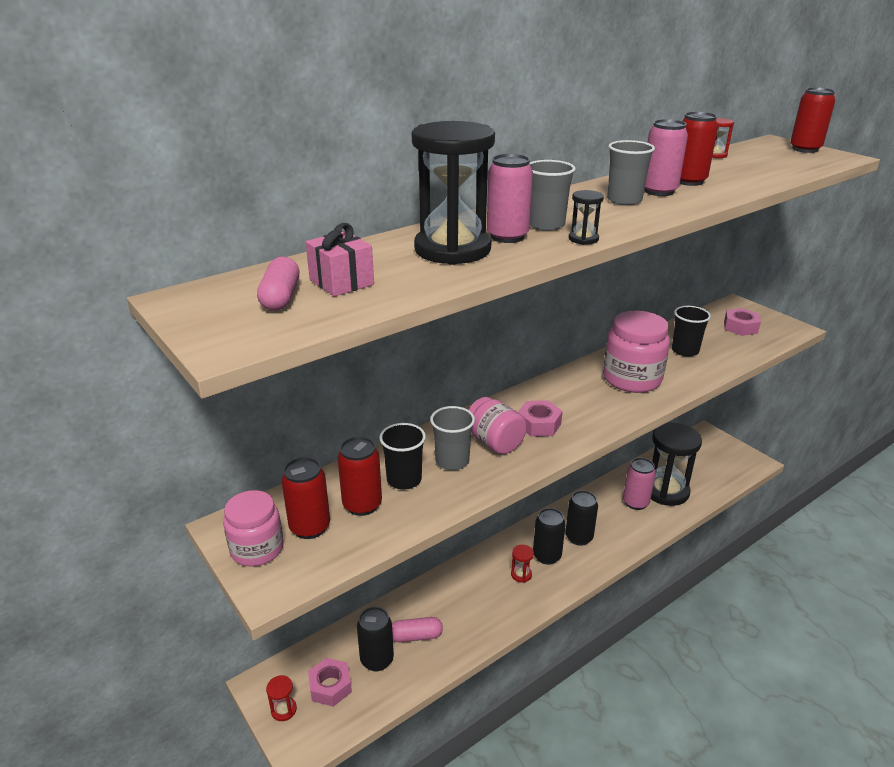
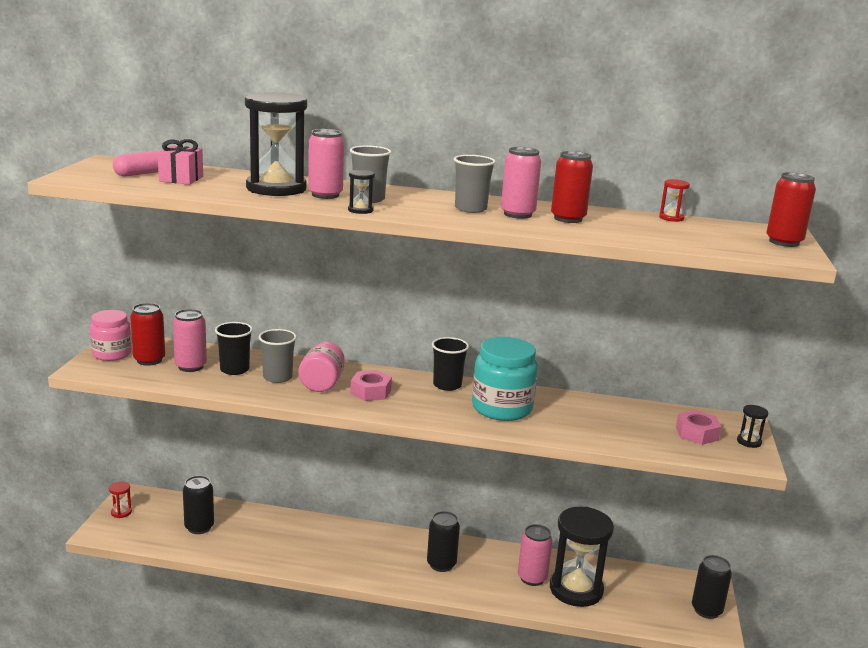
camera: 45 degrees right, 10 degrees down
(330, 686) = (157, 520): pink nut -> none
(362, 505) = (190, 366): red can -> pink can
(416, 636) = (238, 533): pink capsule -> none
(521, 574) = (358, 553): red hourglass -> none
(547, 556) = (396, 557): black can -> black can (706, 610)
(632, 379) = (502, 408): pink jar -> turquoise jar
(685, 350) = (595, 418): black cup -> black cup (447, 385)
(766, 316) = (749, 442): none -> black hourglass

